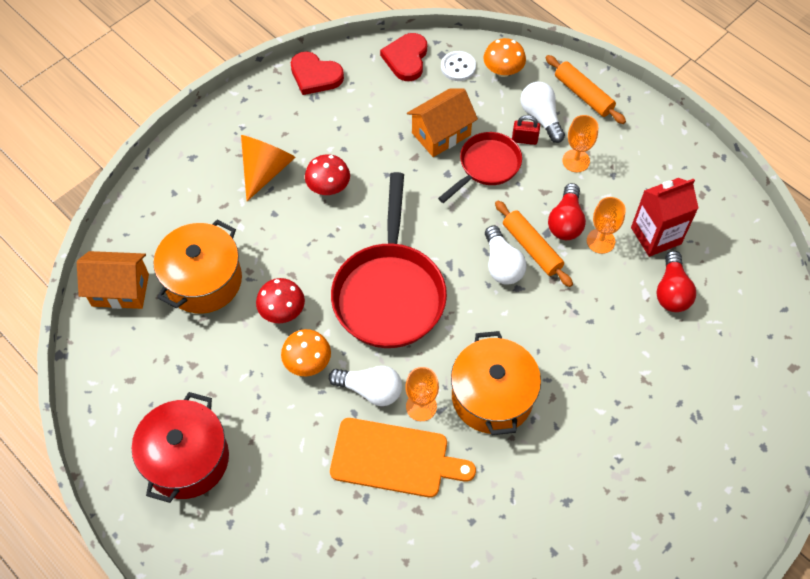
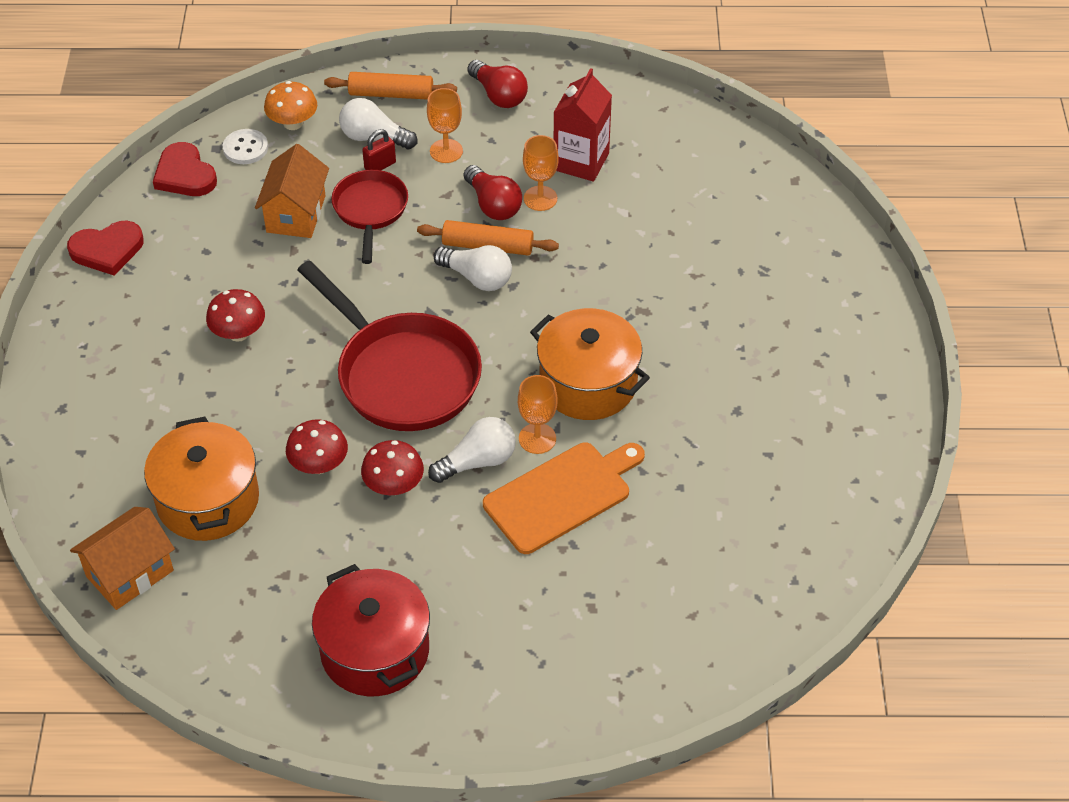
camera: 45 degrees left, 10 degrees down
(265, 170) = (155, 364): orange cone -> none
(307, 362) = (394, 486): orange mushroom -> red mushroom
(671, 291) = (641, 194): red light bulb -> red light bulb (499, 95)

